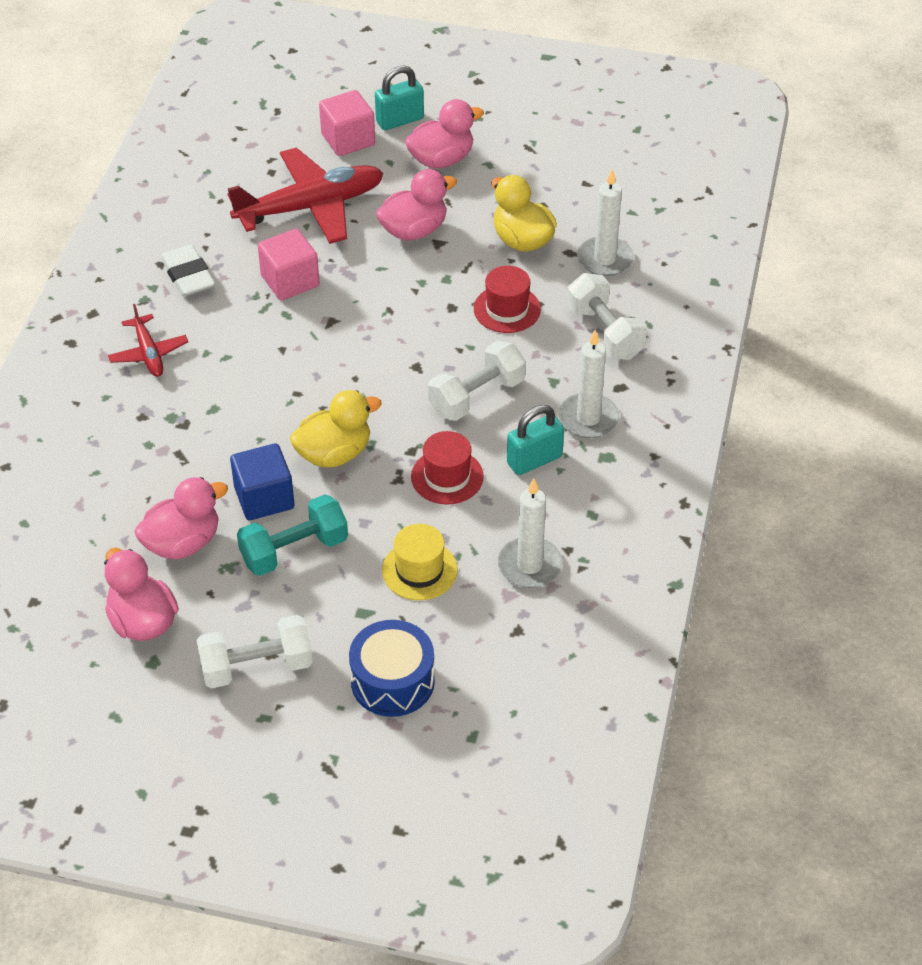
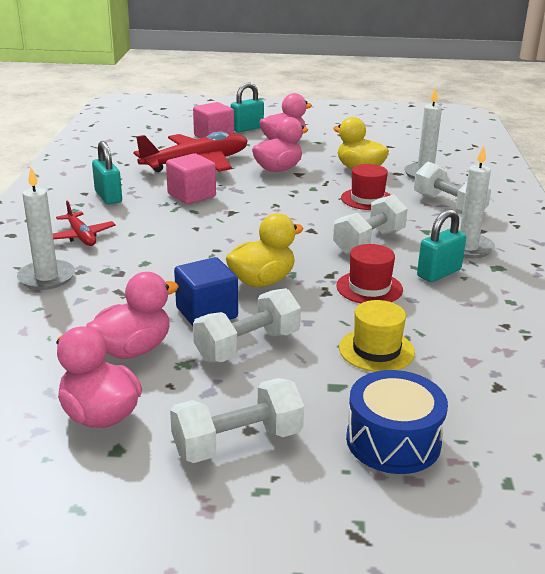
camera: 10 degrees left, 20 degrees down
(188, 275) = (108, 197): white eraser -> turquoise padlock
(294, 550) = (247, 346): turquoise dumbbell -> white dumbbell
(529, 565) = (478, 338): white candle -> white candle (46, 277)

